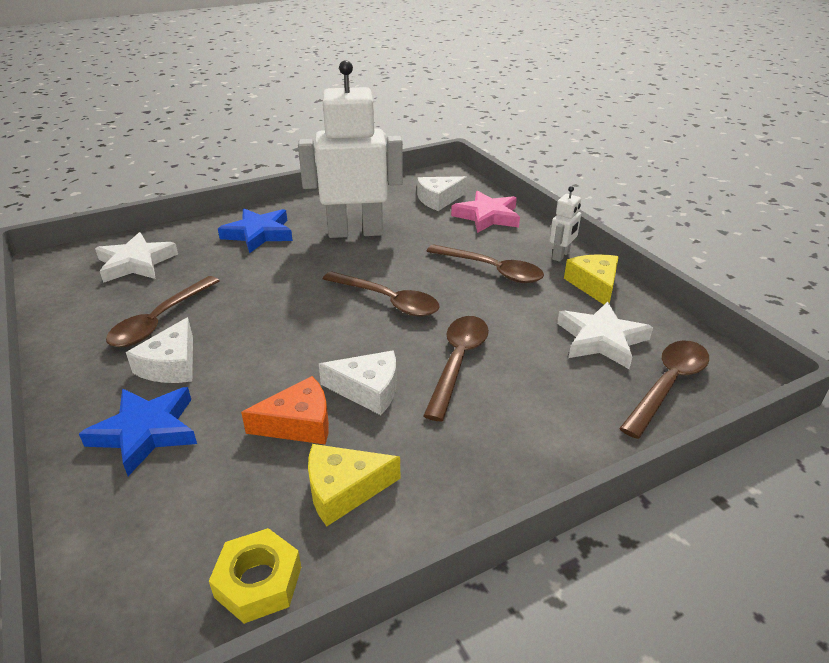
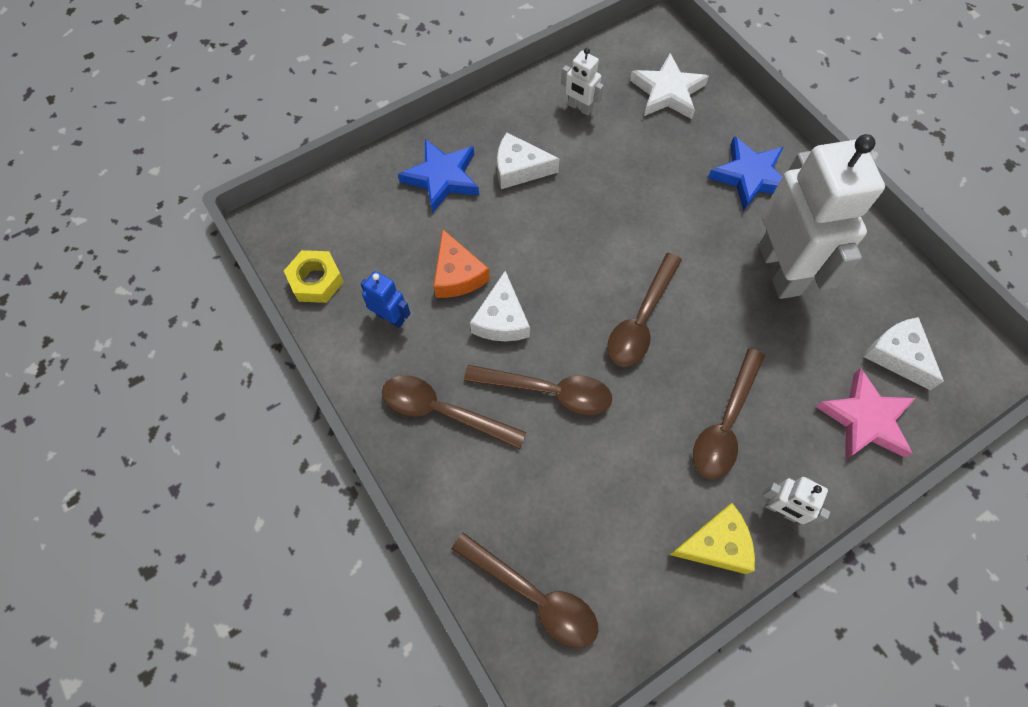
camera: 85 degrees right, 30 degrees up
(115, 316) = (579, 108): none -> white robot
(160, 321) = (578, 141): brown spoon -> brown spoon (442, 411)
(344, 490) = (391, 317): yellow cheese -> blue robot
(601, 340) = (603, 537): white star -> none

